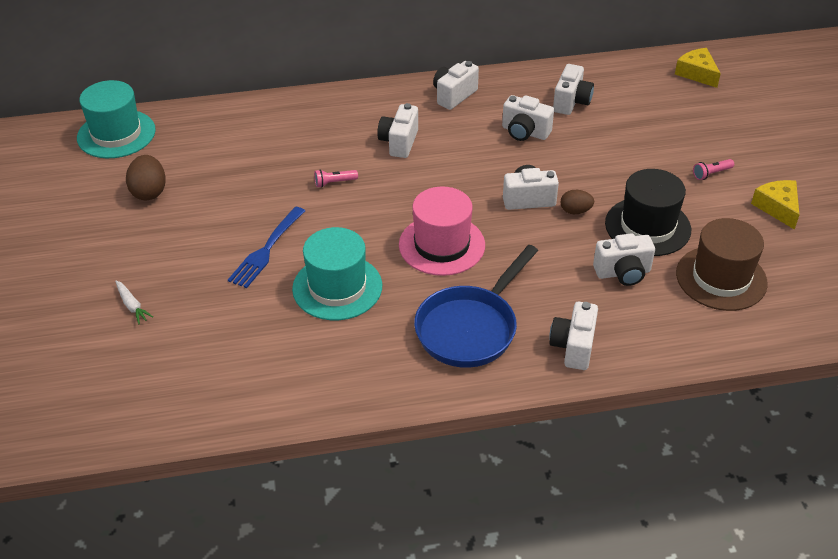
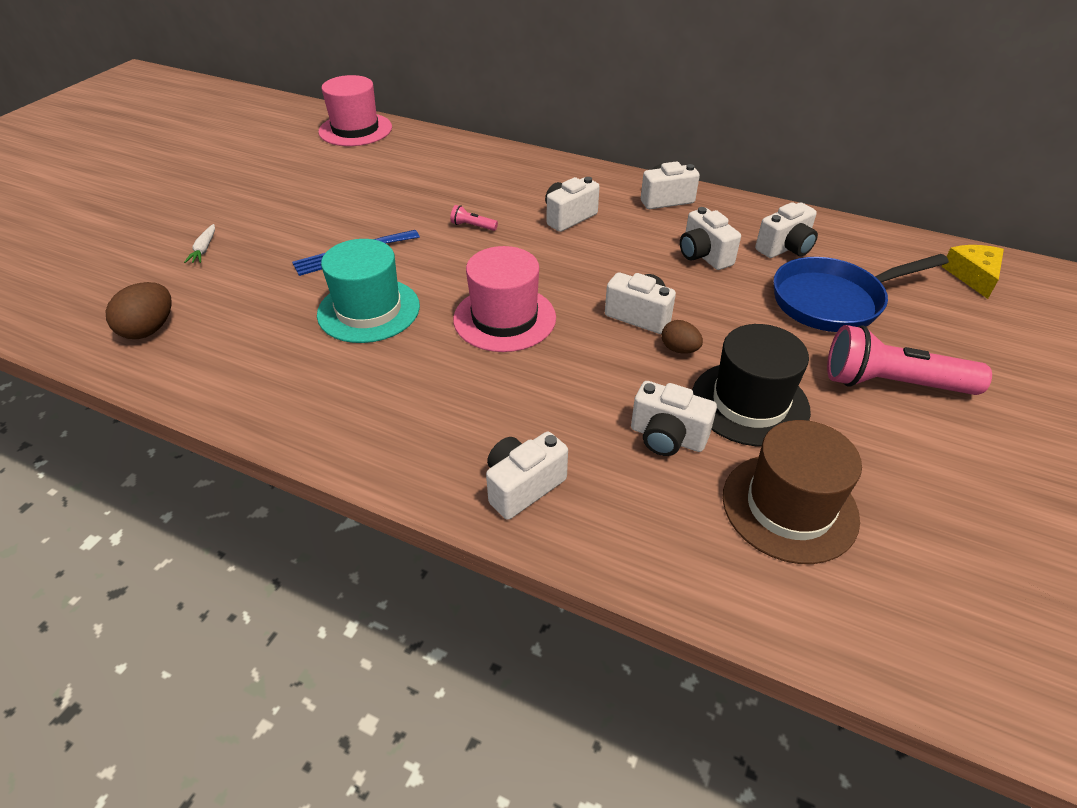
camera: 35 degrees right, 0 degrees up
(116, 134) = (355, 129): turquoise hat -> pink hat
(149, 192) = (325, 175): brown egg -> brown egg (149, 329)
(470, 328) = (440, 408): blue pan -> blue pan (833, 301)
(711, 174) = (892, 384): pink flashlight -> pink flashlight, size x2.41
(777, 208) = (954, 462): yellow cheese -> none

